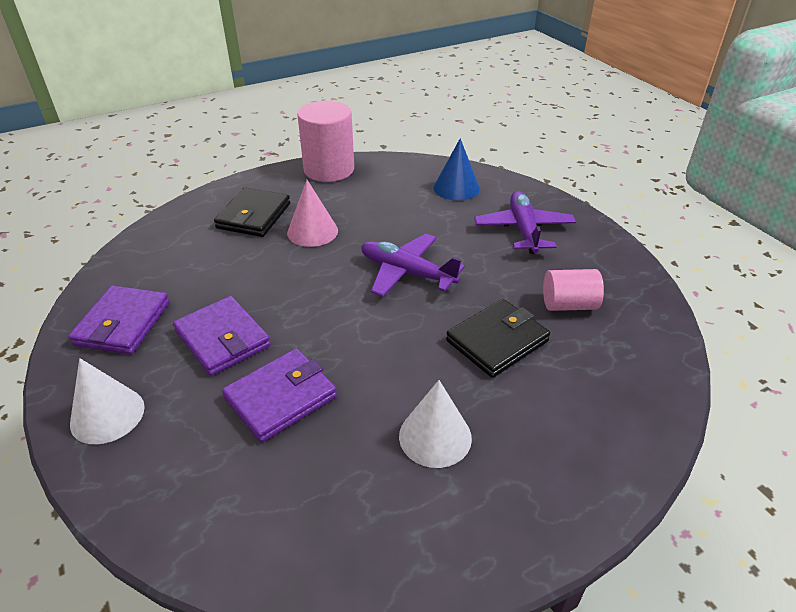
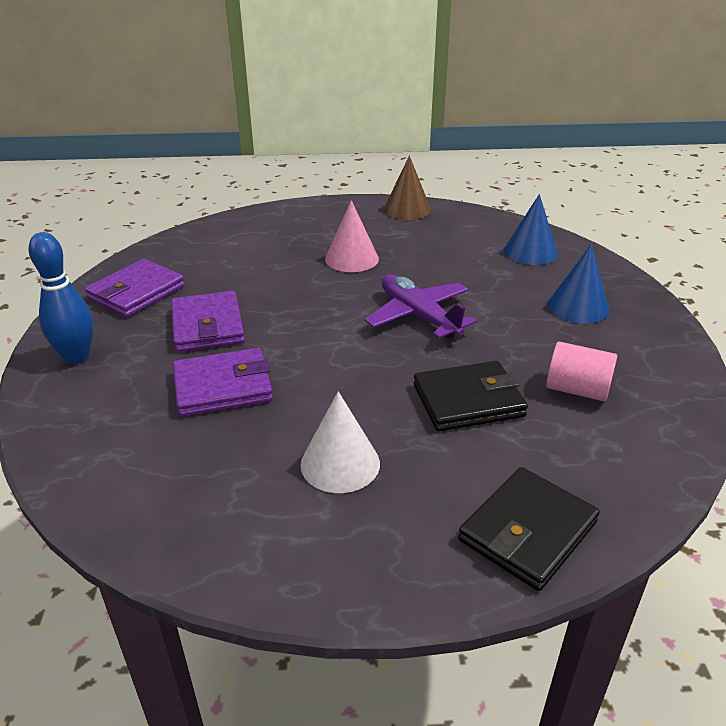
camera: 25 degrees right, 5 degrees down
(107, 415) = (77, 357): white cone -> blue bowling pin
(254, 216) = (307, 234): black wallet -> black wallet (528, 531)
(329, 169) = (407, 209): pink cylinder -> brown cone
(523, 230) = (578, 307): purple plane -> blue cone

